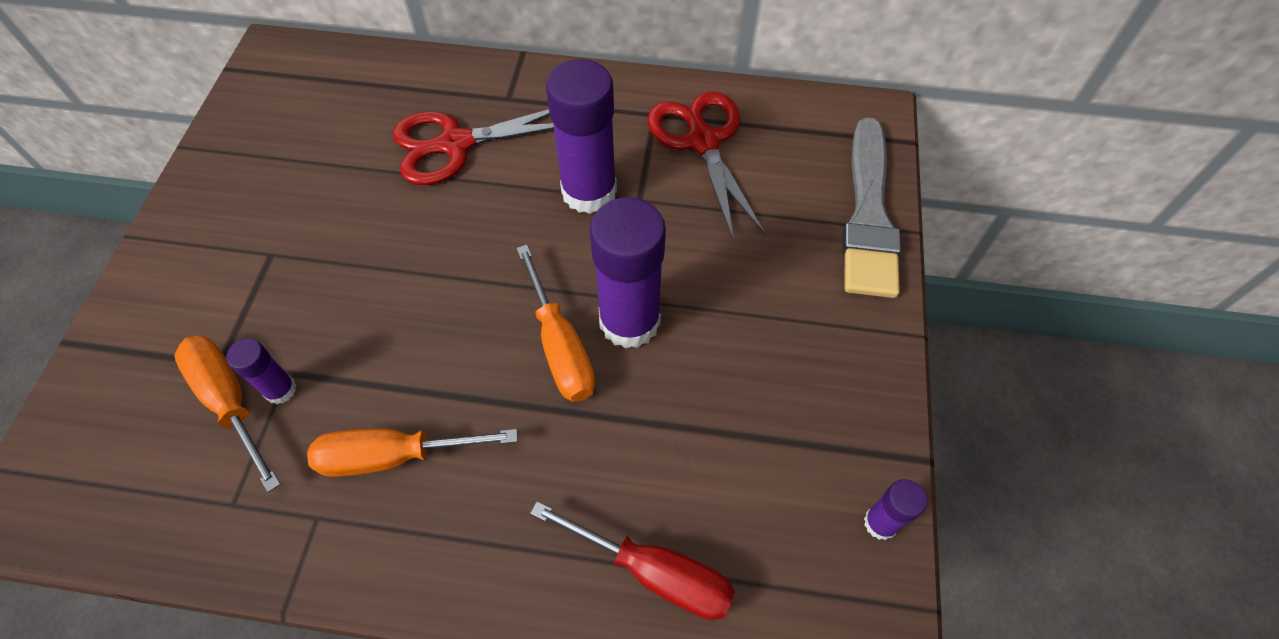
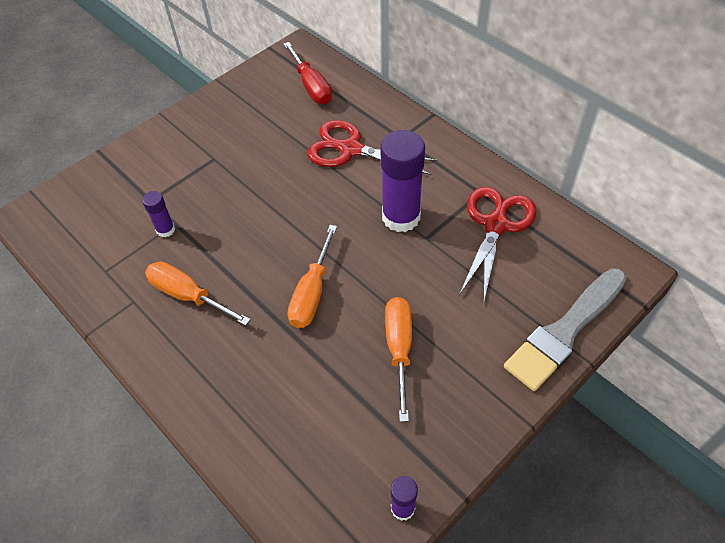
camera: 40 degrees right, 5 degrees down
(230, 402) = (140, 222): orange screwdriver -> orange screwdriver (399, 349)
(629, 321) = (360, 303): purple glue stick -> none
(653, 572) = (259, 440): red screwdriver -> red screwdriver (311, 86)

